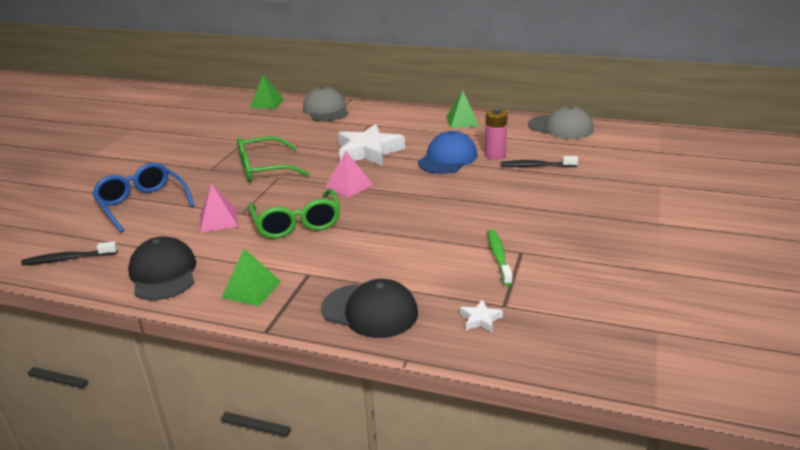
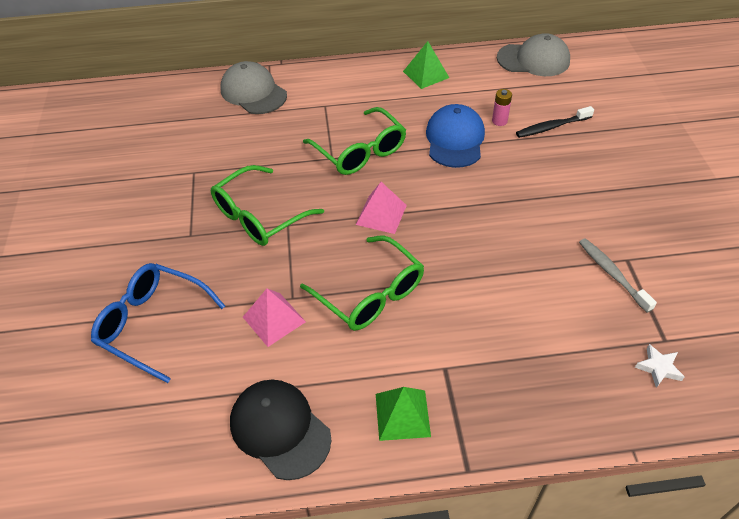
camera: 25 degrees left, 20 degrees up
(68, 259) = (135, 452): black toothbrush -> none
(267, 103) = (168, 97): green pyramid -> none
(369, 151) = (360, 151): white star -> green glasses
(370, 311) = (549, 397): black cap -> none
(495, 155) = (499, 121): pink battery -> pink battery, size x0.65
(498, 257) = (612, 274): green toothbrush -> grey toothbrush

